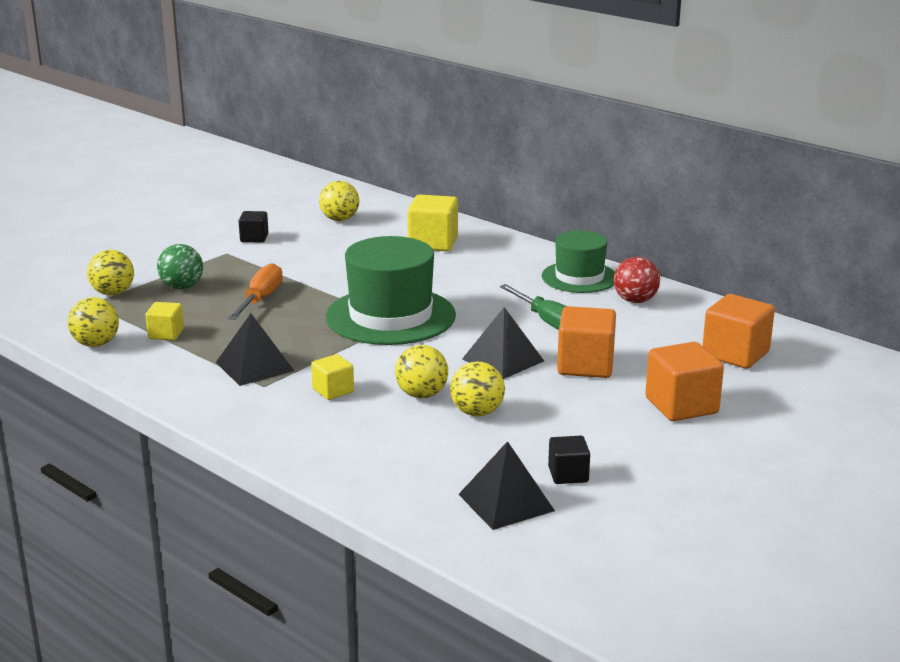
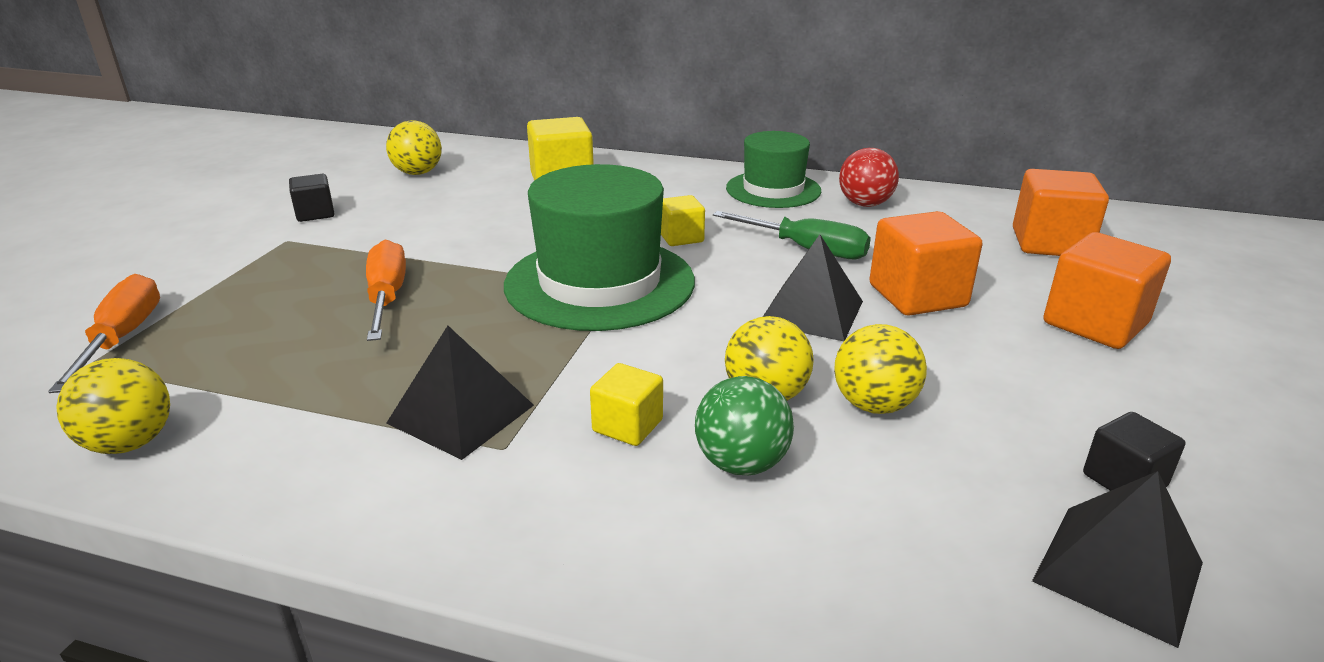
camera: 25 degrees left, 5 degrees up
(113, 293) = (123, 338): yellow ball -> orange screwdriver
(166, 334) = (261, 391): yellow cube -> yellow cube (681, 237)
(182, 287) = (244, 303): green ball -> green ball (741, 463)

